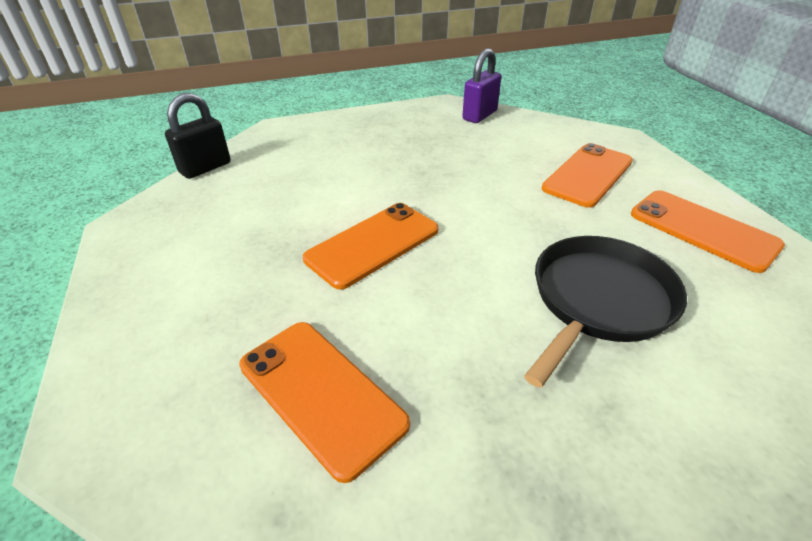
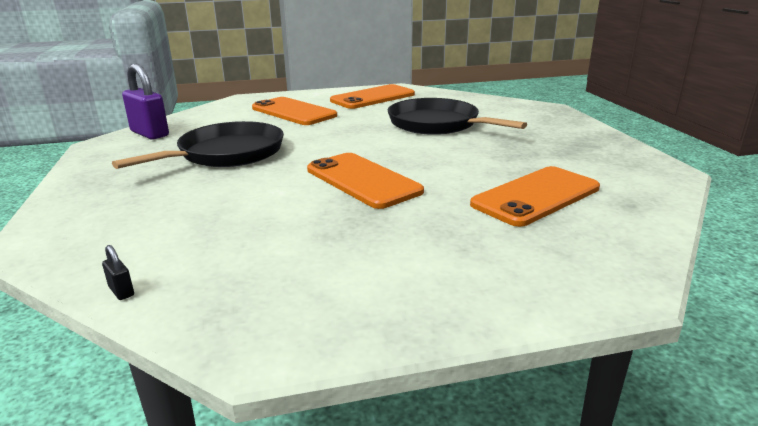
camera: 85 degrees left, 15 degrees down
(205, 168) = (121, 291): black padlock -> black padlock, size x0.41
(437, 159) = (227, 153): none -> black pan

